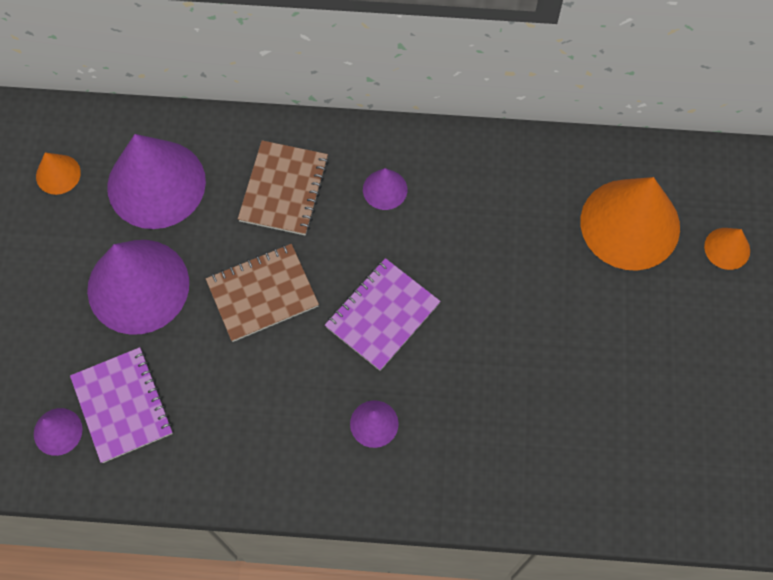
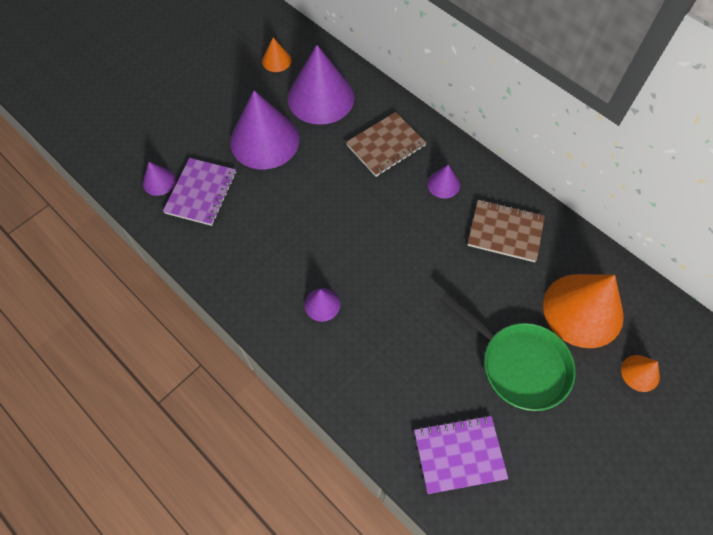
camera: 40 degrees right, 5 degrees down
(262, 293) = (325, 190): brown notebook -> brown notebook (505, 232)
(382, 315) = (380, 249): purple notebook -> purple notebook (459, 454)
(615, 329) = (518, 364): none -> green pan

